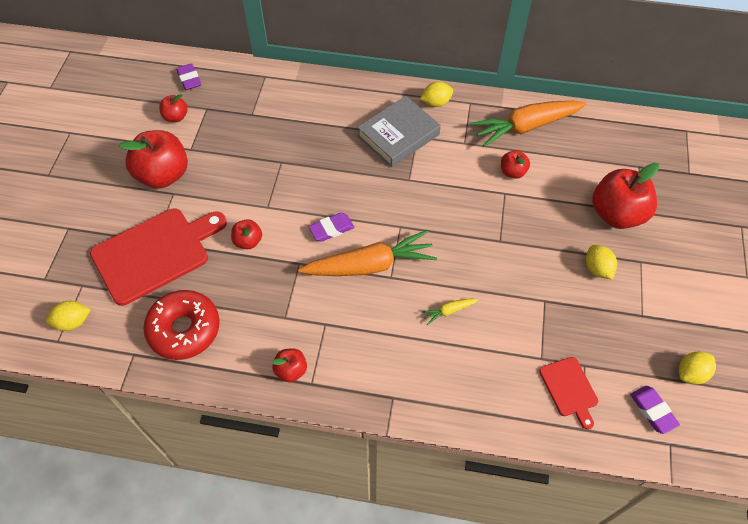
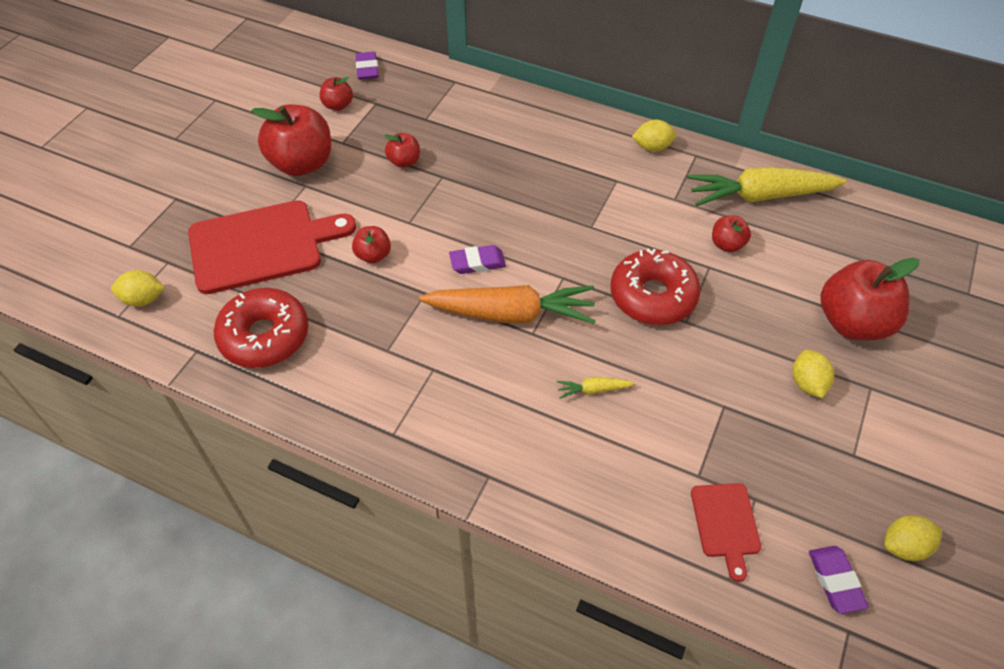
camera: 15 degrees right, 5 degrees down
(291, 370) = (373, 413): red apple -> red apple (404, 162)
(398, 135) = (594, 175): grey book -> none
(470, 226) = (653, 296): none -> red donut
(526, 127) = (760, 196): orange carrot -> yellow carrot

